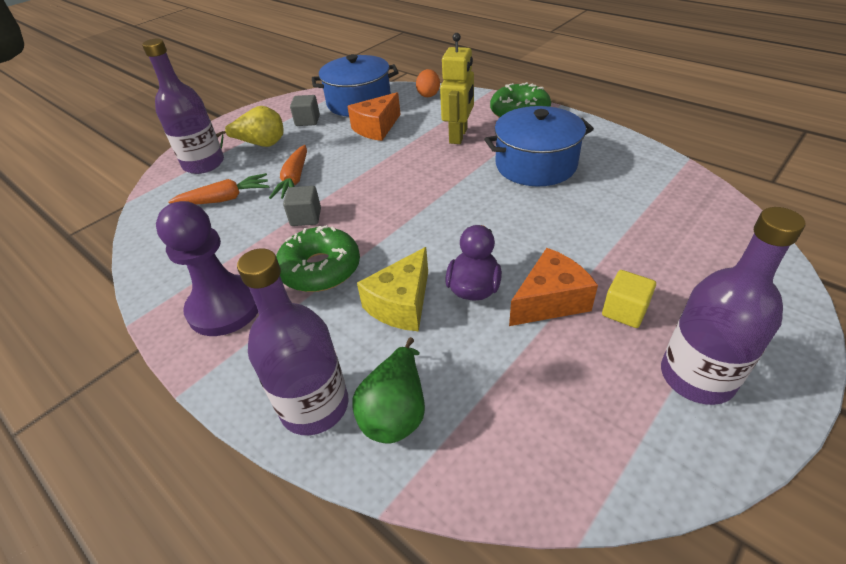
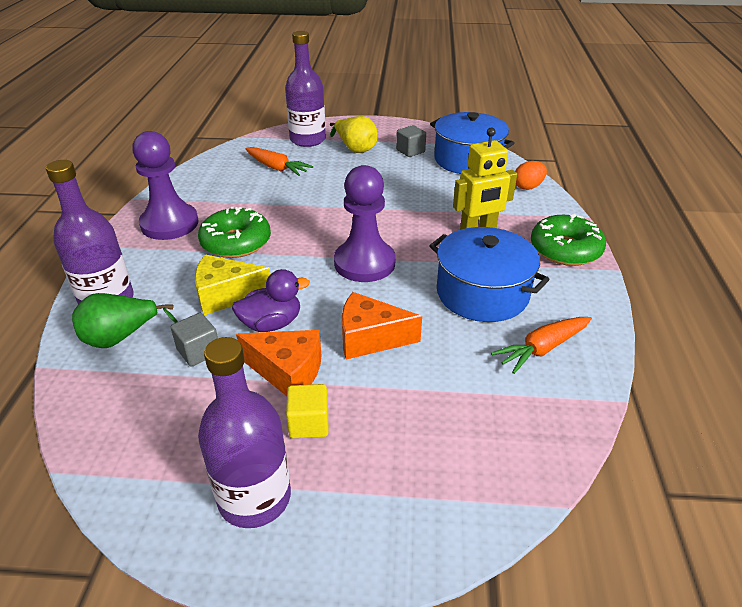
camera: 50 degrees right, 5 degrees down
(294, 179) = (327, 183): orange carrot -> orange carrot (542, 349)
(306, 217) = (287, 209): grey cube -> grey cube (199, 351)
(376, 128) = (439, 185): orange cheese -> orange cheese (370, 338)
(440, 204) = (364, 263): none -> purple pawn

